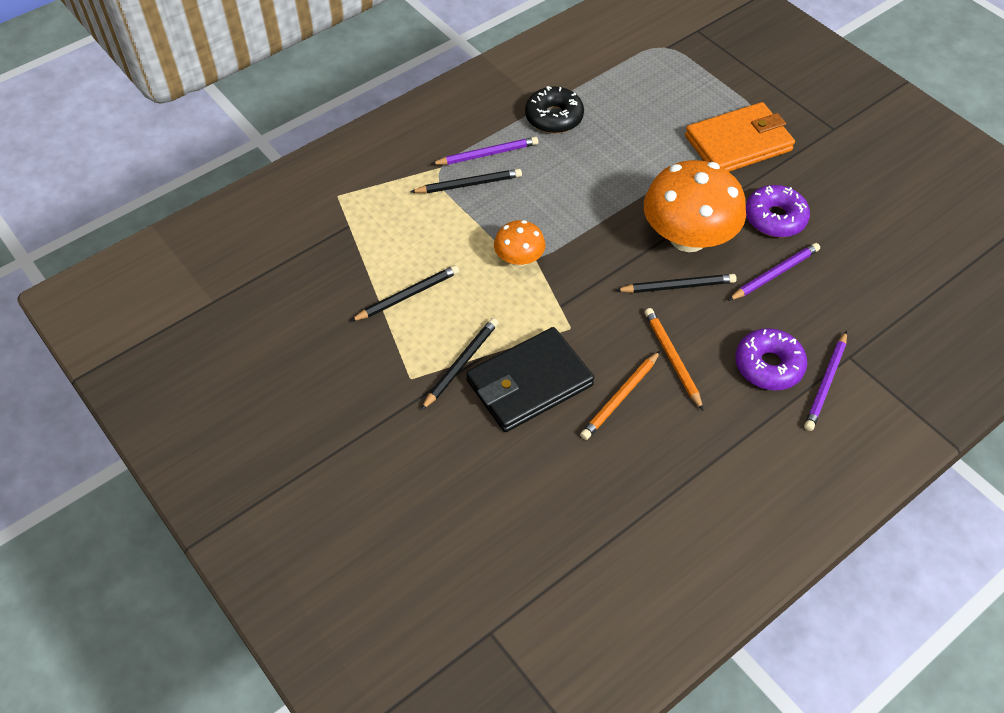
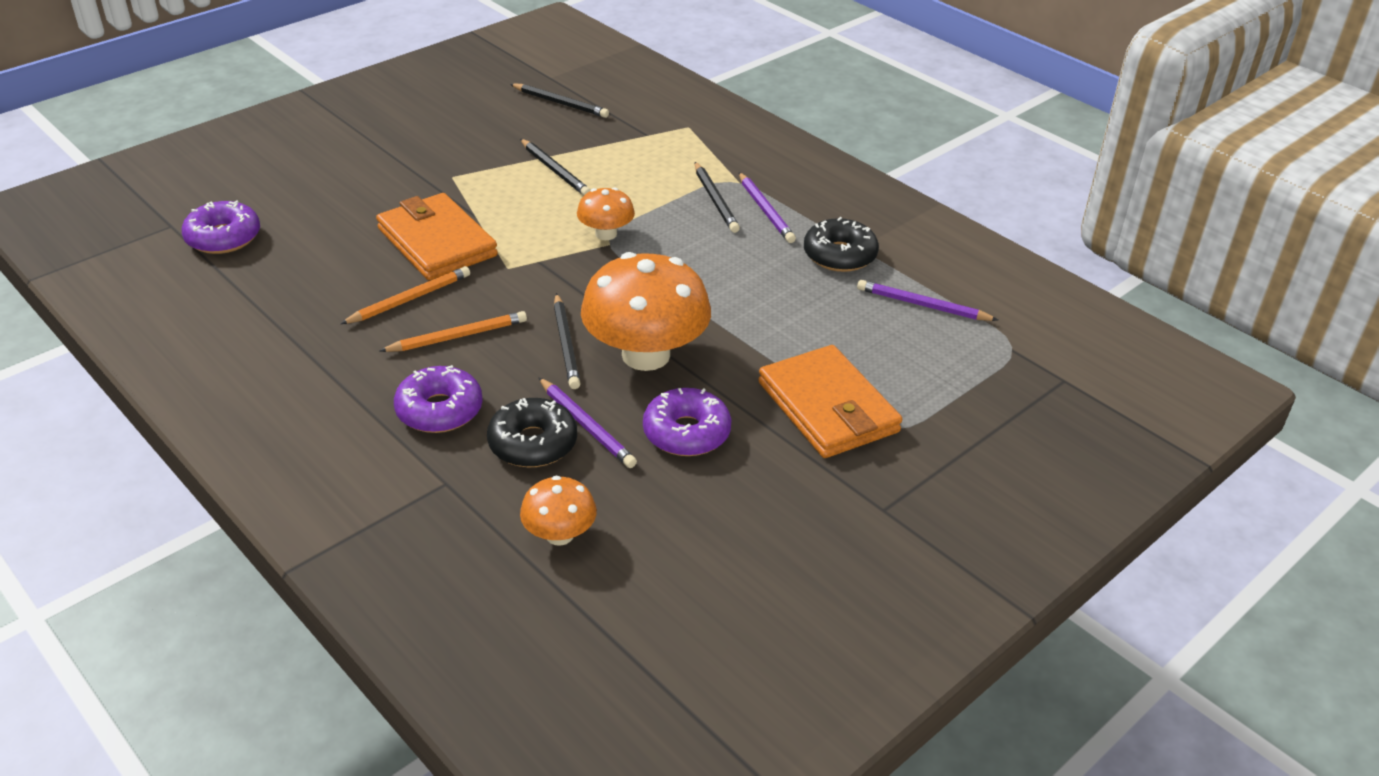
camera: 85 degrees right, 15 degrees down
(461, 364) = (466, 203): black pencil -> black pencil (560, 103)
(516, 573) = (223, 238): none -> purple donut
(529, 383) = (437, 242): black wallet -> orange wallet
(620, 397) = (410, 299): orange pencil -> orange pencil turned 105 degrees clockwise
(798, 305) = (533, 443): none -> black donut
(826, 383) = (406, 457): purple pencil -> purple pencil (922, 305)
(888, 289) = (559, 534): none -> orange mushroom

